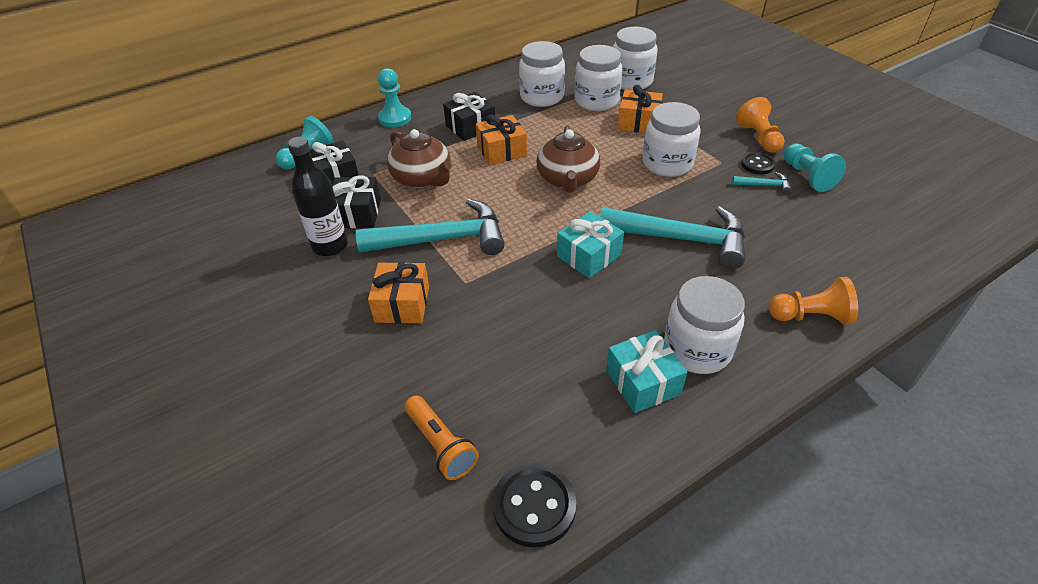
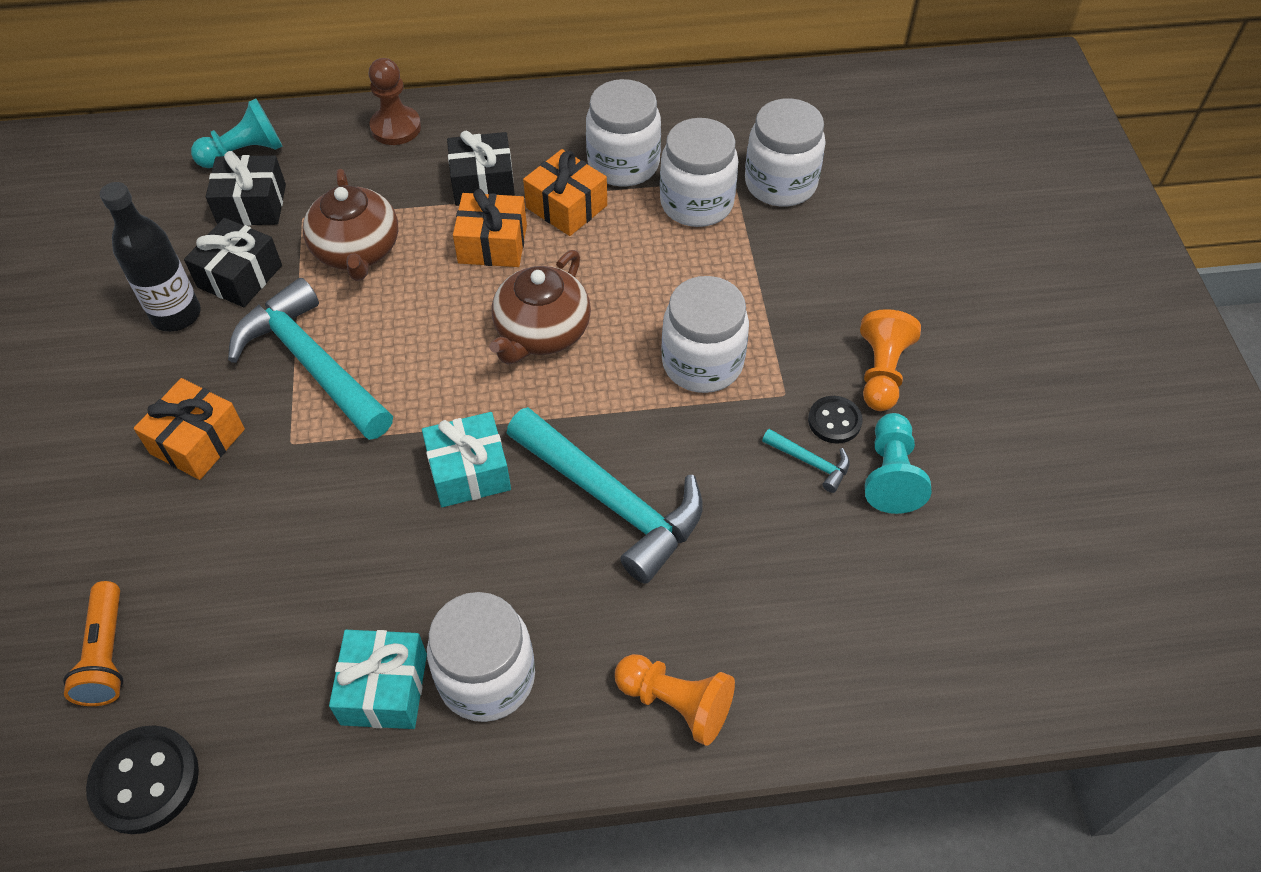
camera: 25 degrees right, 10 degrees up
(395, 118) = (396, 127): turquoise pawn -> brown pawn
(443, 239) = (312, 363): turquoise hammer -> turquoise hammer turned 150 degrees counterclockwise
(638, 122) = (724, 269): orange gift -> orange gift (566, 206)

